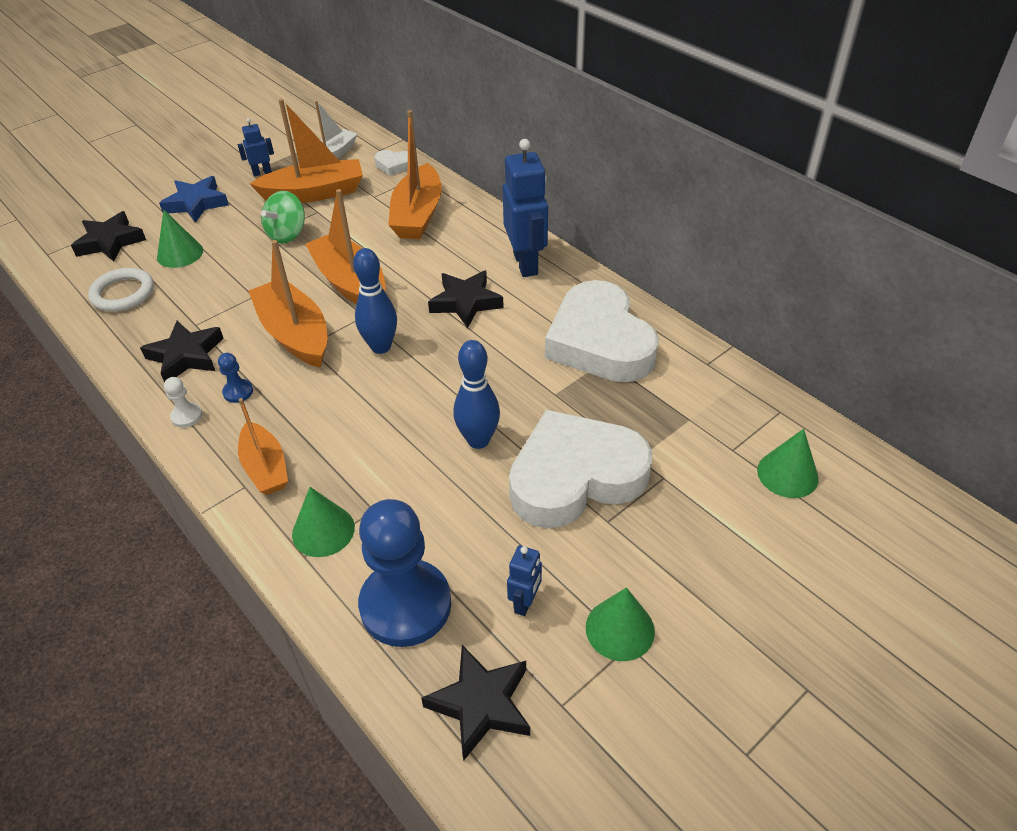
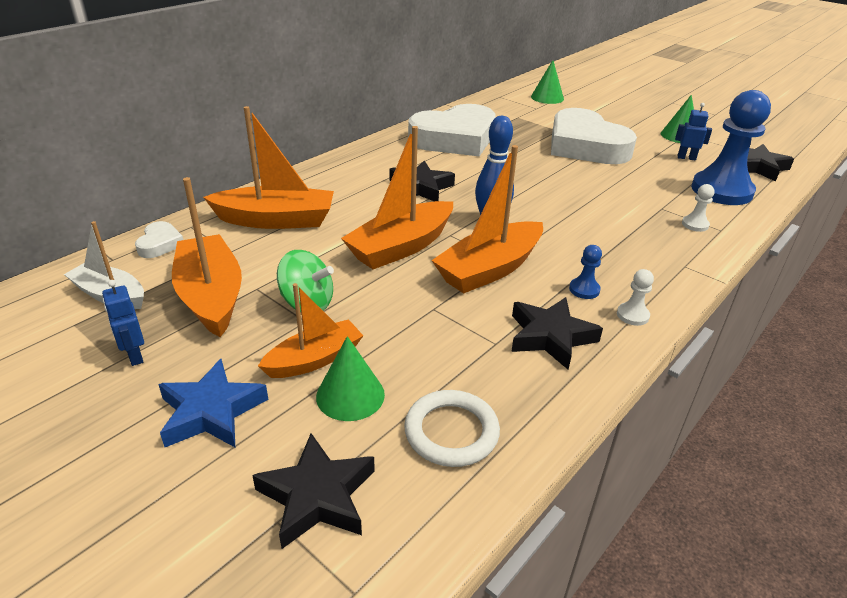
camera: 100 degrees left, 10 degrees down
(265, 467) = (659, 258): orange boat -> orange boat (314, 359)
(323, 530) = (695, 224): green cone -> white pawn
(478, 440) = (574, 175): blue bowling pin -> none
(526, 263) = (361, 165): blue robot -> none

